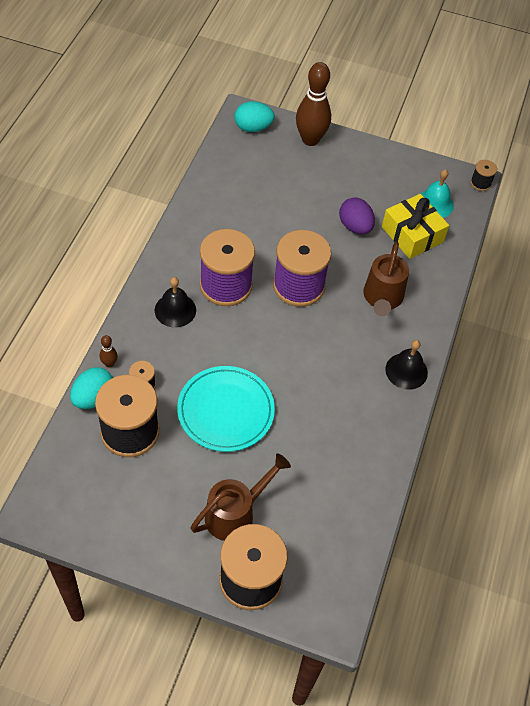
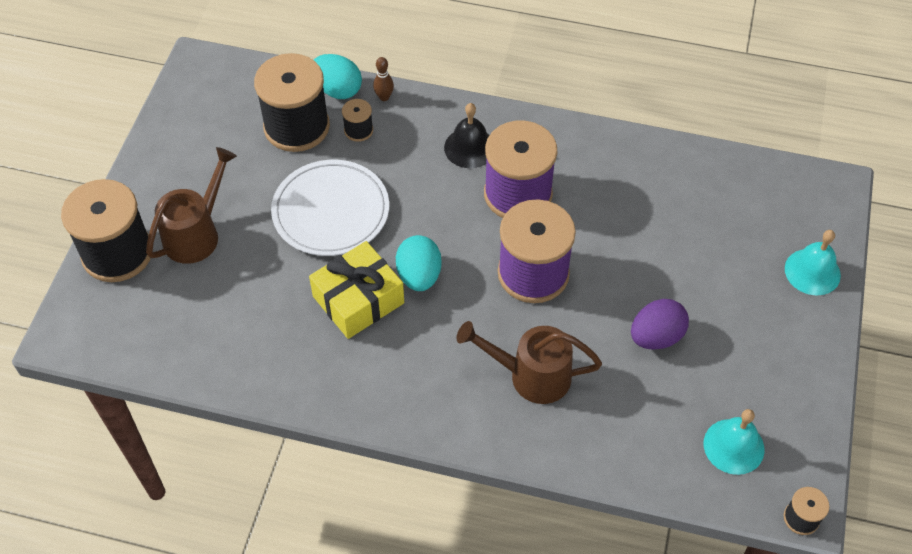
camera: 90 degrees right, 0 degrees up
(225, 411) = (331, 211): turquoise plate -> white plate
(236, 513) = (197, 233): brown watering can -> brown watering can turned 105 degrees counterclockwise
(253, 128) = (810, 200): turquoise egg -> turquoise egg (419, 276)
(310, 140) = (812, 271): brown bowling pin -> turquoise bell
(406, 371) = (411, 408): black bell -> none
(412, 234) = (661, 414): yellow gift -> yellow gift (358, 300)

